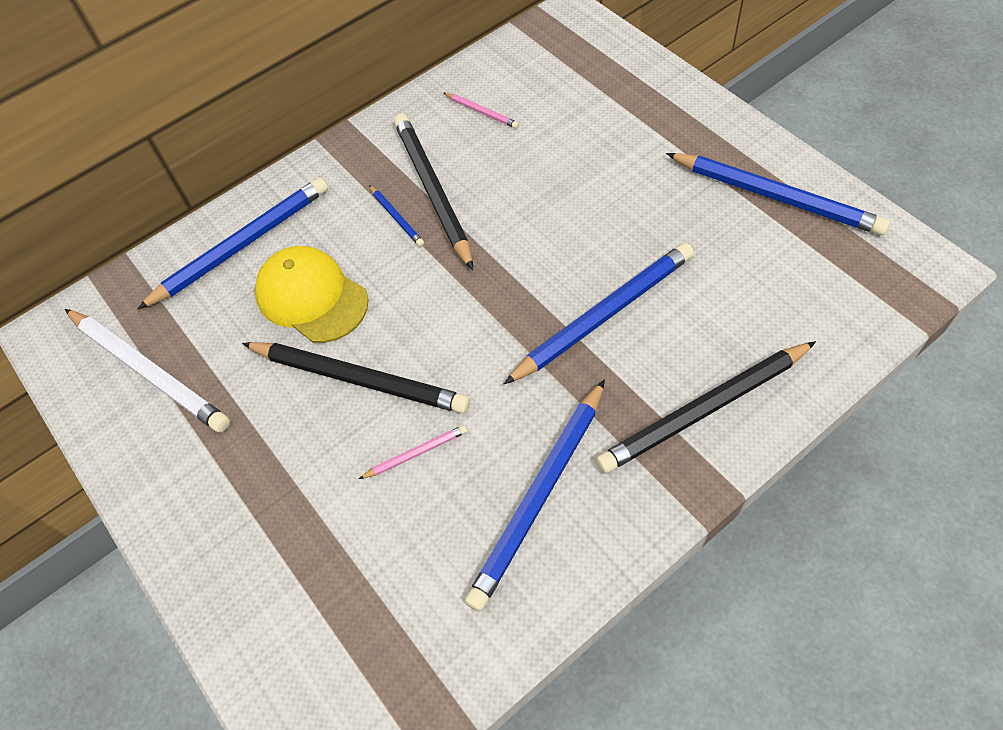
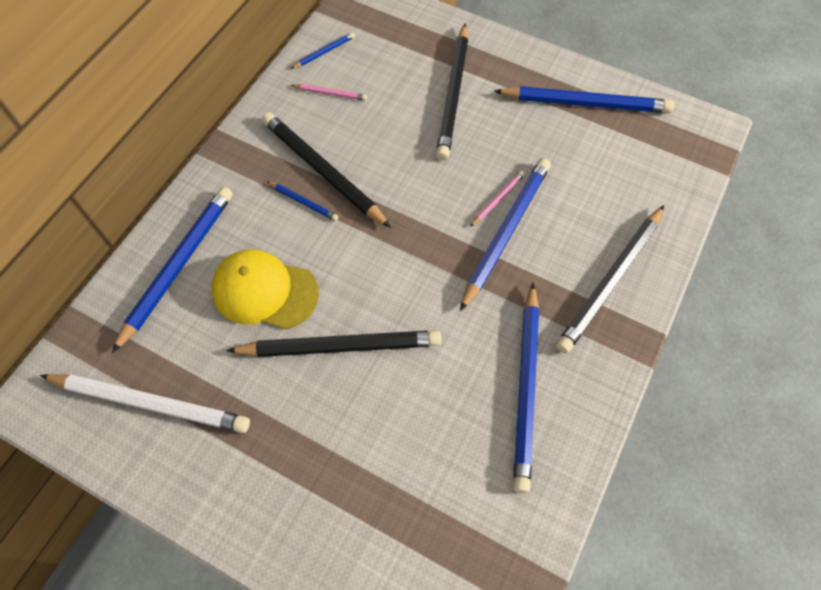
camera: 30 degrees left, 5 degrees up
(416, 453) = (417, 389): pink pencil -> pink pencil (498, 199)
(497, 67) = (324, 52): none -> blue pencil
(619, 147) = (453, 95): none -> black pencil

